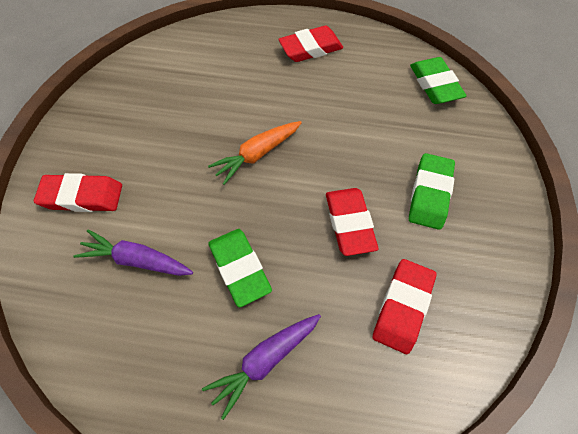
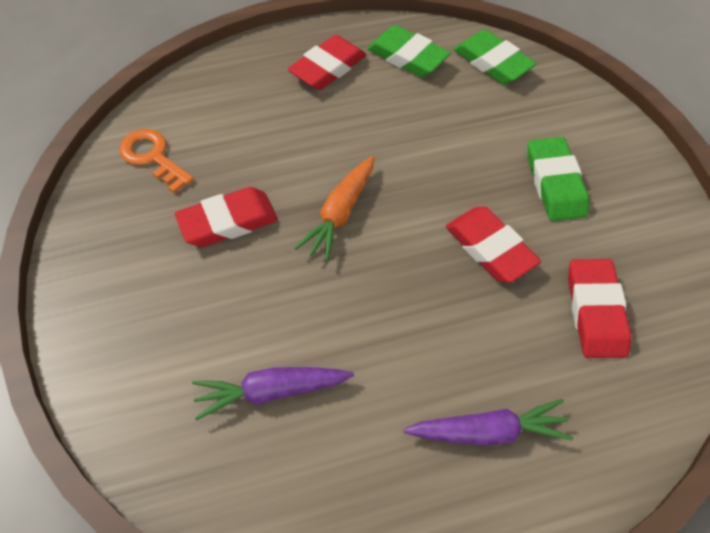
camera: 25 degrees left, 5 degrees down
(82, 196) = (151, 349): red eraser -> red eraser (228, 222)
(160, 69) = (153, 157): none -> orange key
(239, 268) = (399, 348): green eraser -> green eraser (407, 57)
(265, 360) = (488, 432): purple carrot -> purple carrot turned 120 degrees counterclockwise

